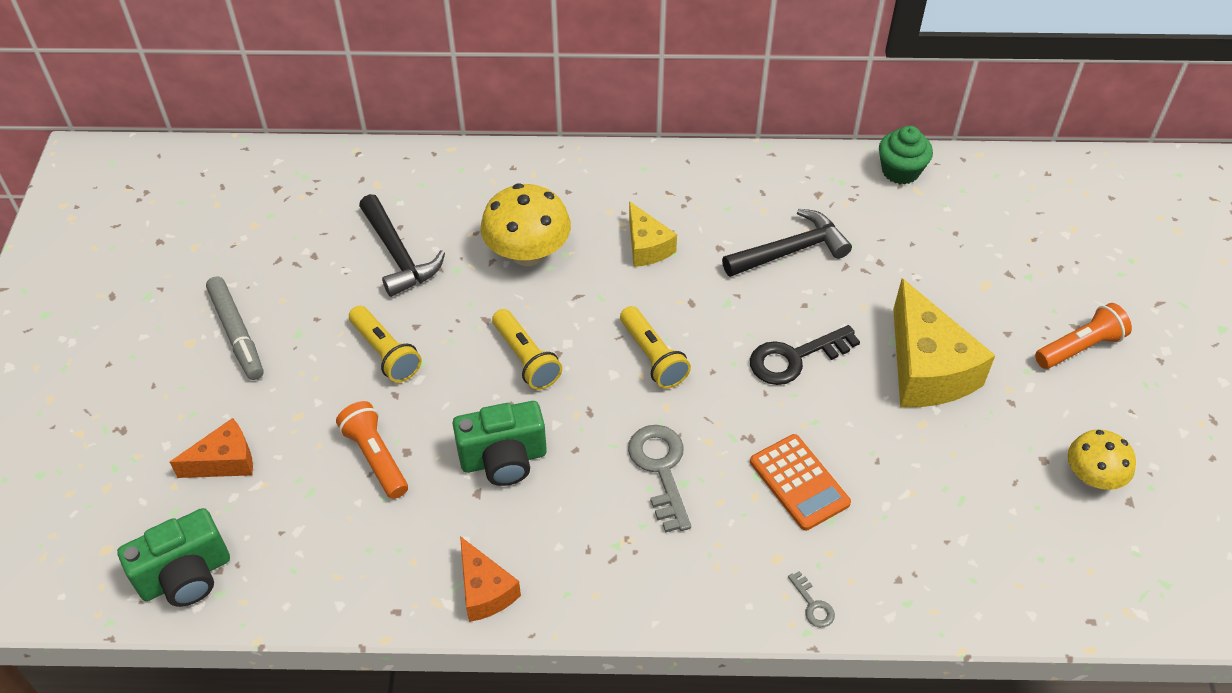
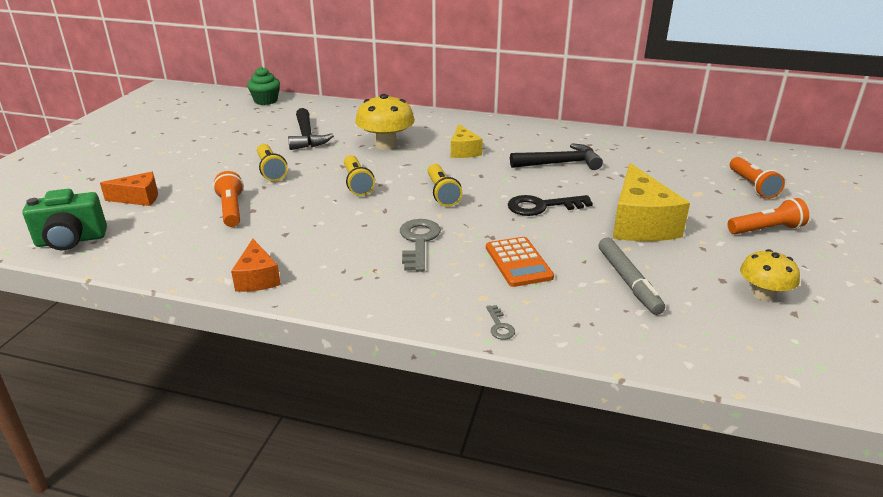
camera: 15 degrees right, 20 degrees down
(237, 333) = (190, 152): grey marker -> grey marker (628, 281)
(503, 459) = (313, 222): green camera -> none
(900, 171) = (650, 142): green cupcake -> green cupcake (266, 101)
(1050, 253) = (752, 186): none -> orange flashlight

